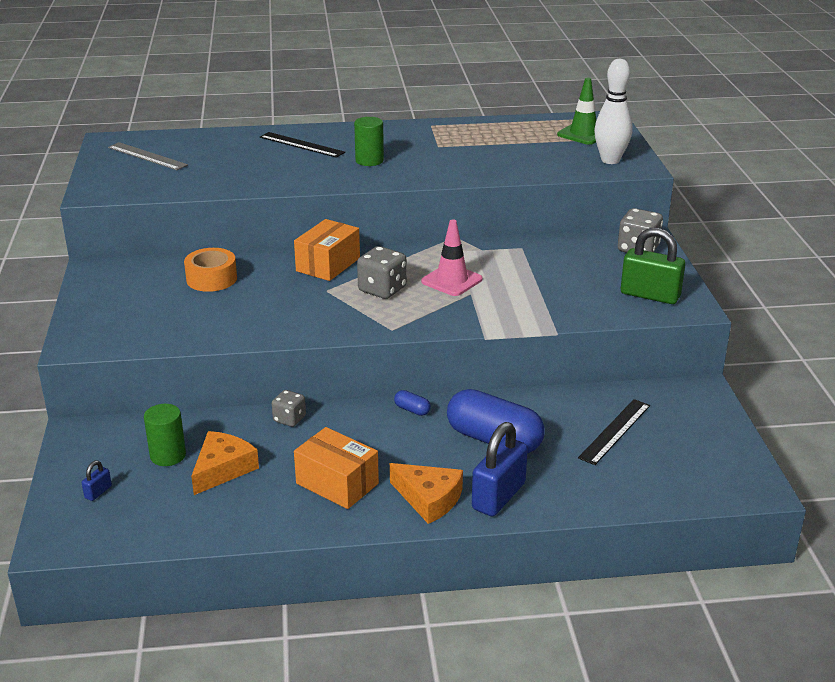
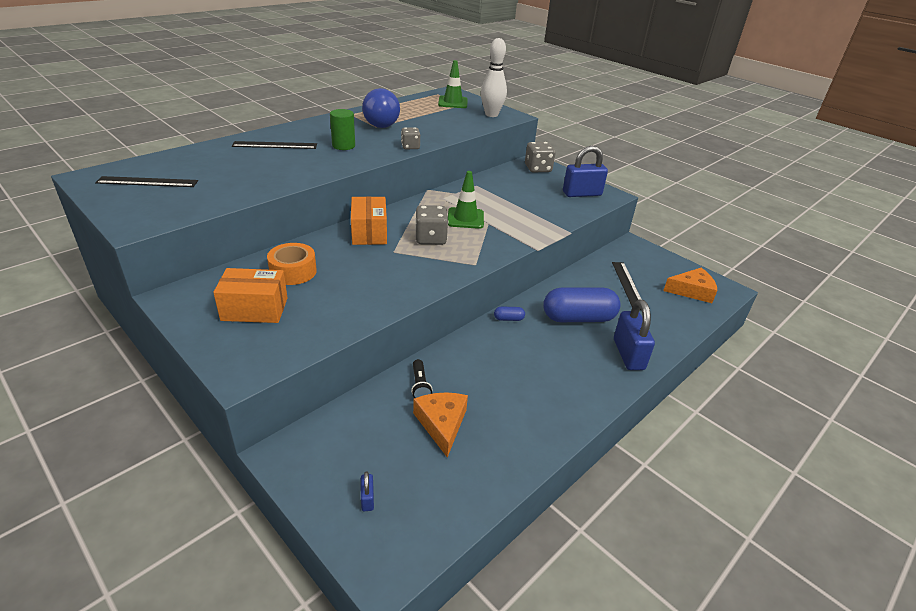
camera: 40 degrees left, 5 degrees up
(147, 156) = (147, 182): grey ruler -> black ruler
(168, 455) = (386, 435): green cylinder -> none
(244, 431) = (420, 385): none -> black flashlight
(289, 419) = (440, 361): grey dice -> grey dice (410, 147)
(337, 483) = (531, 394): orange box -> orange box (254, 309)
(429, 499) = (596, 376): orange cheese -> orange cheese (692, 291)
(450, 142) = (380, 123): none -> blue light bulb
(451, 280) = (465, 218): pink traffic cone -> green traffic cone
(650, 295) = (582, 194): green padlock -> blue padlock

